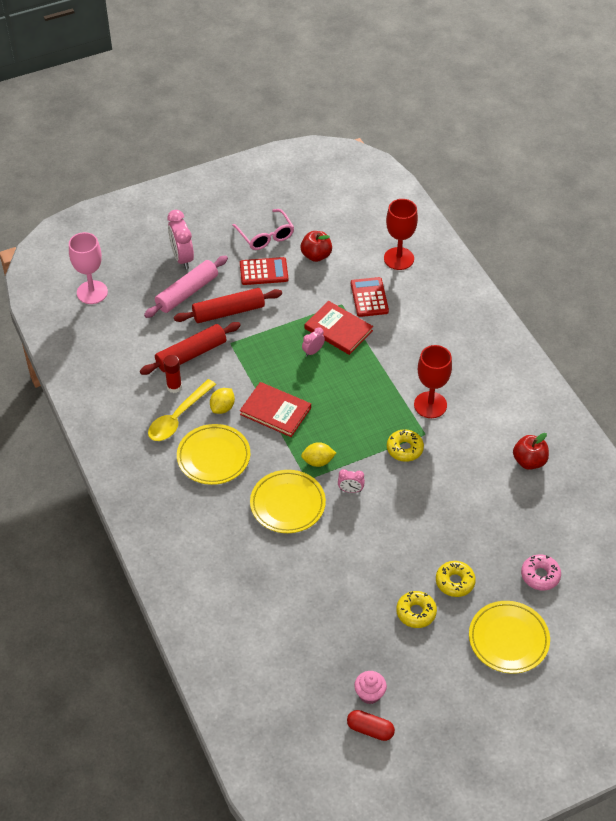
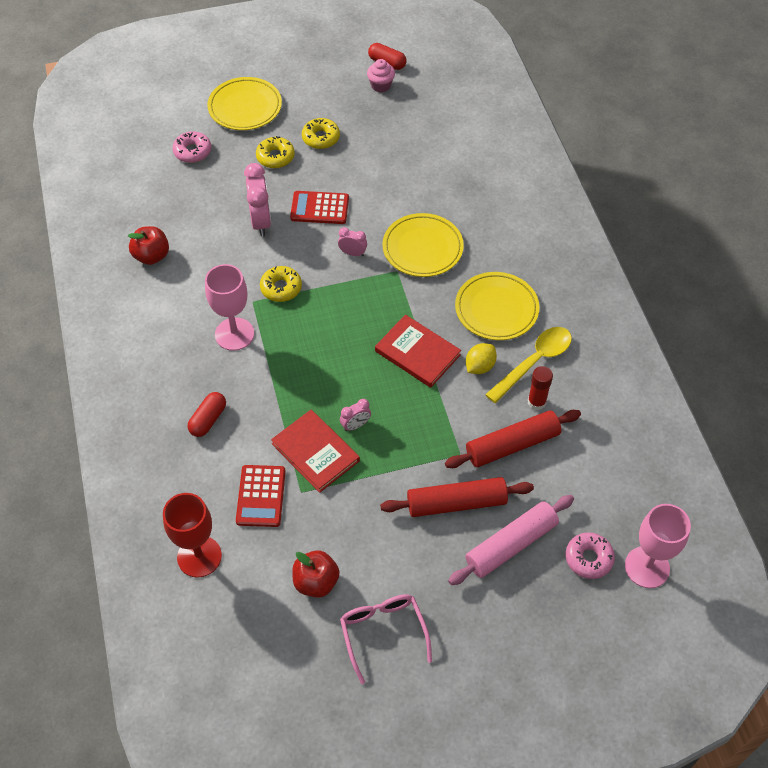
camera: 170 degrees left, 5 degrees up
(132, 292) = (588, 558): none -> pink donut
(182, 258) = (514, 610): pink clock -> pink clock (261, 221)
(263, 272) = (397, 564): red calculator -> red calculator (319, 208)
(318, 461) = (380, 288): yellow lemon -> none
(426, 340) = (208, 419): none -> red capsule
(430, 405) = (234, 334): red goblet -> pink goblet

